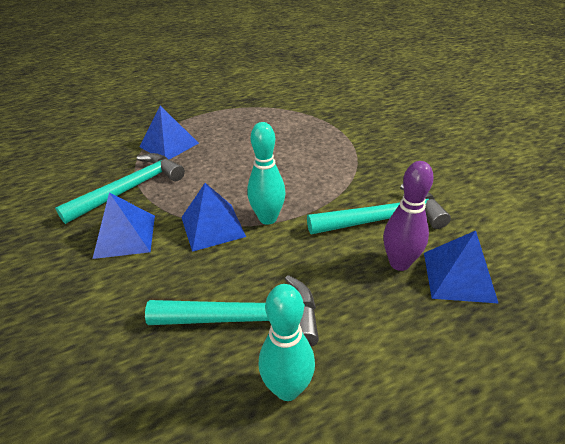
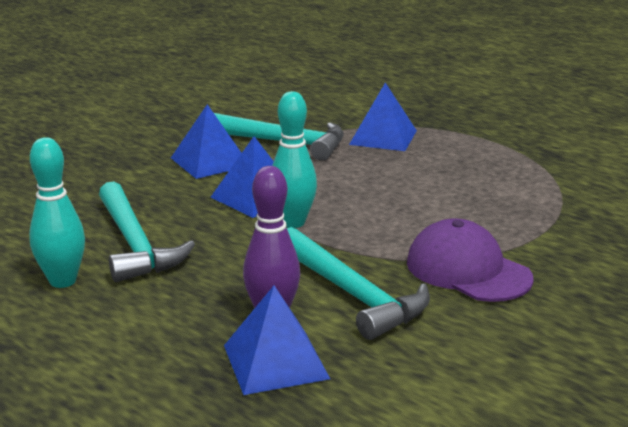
camera: 65 degrees right, 15 degrees down
(372, 168) = (468, 270): none -> purple cap

